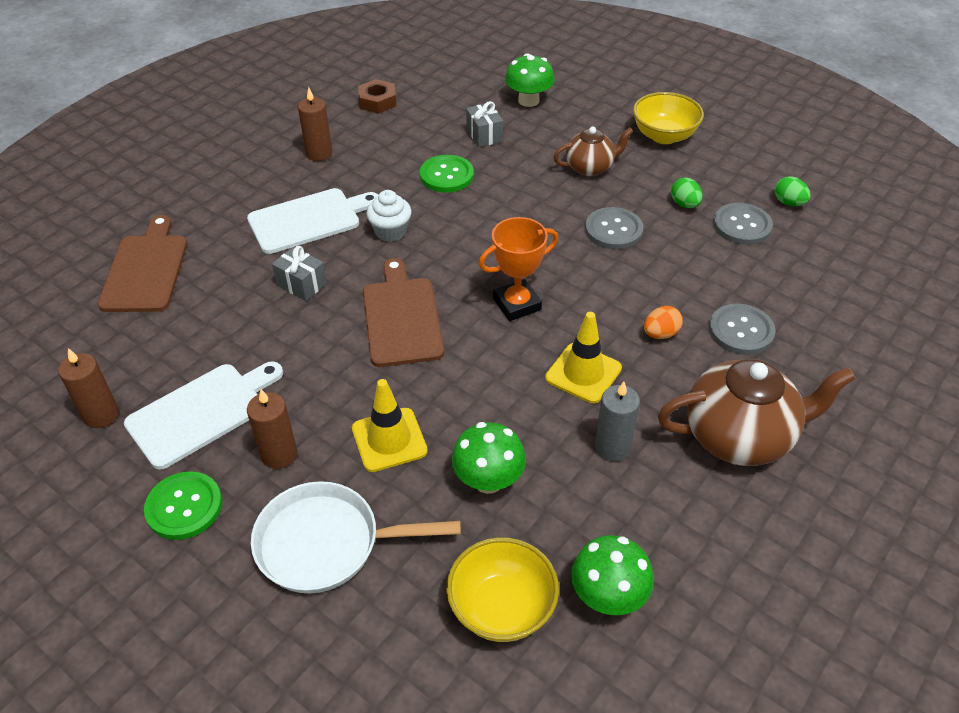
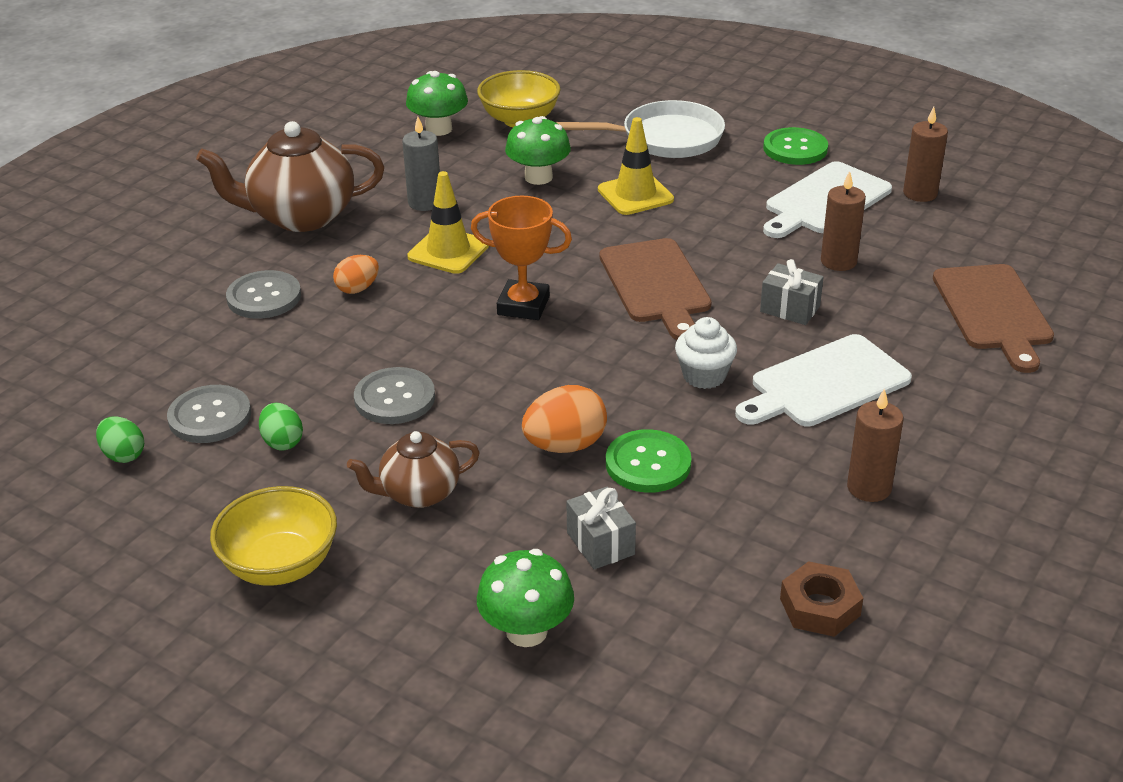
camera: 175 degrees right, 10 degrees down
(279, 454) = (733, 180): brown candle -> brown candle (838, 261)
(497, 190) = (565, 445): none -> orange egg
(517, 304) = (523, 306): orange trophy -> orange trophy turned 45 degrees clockwise

